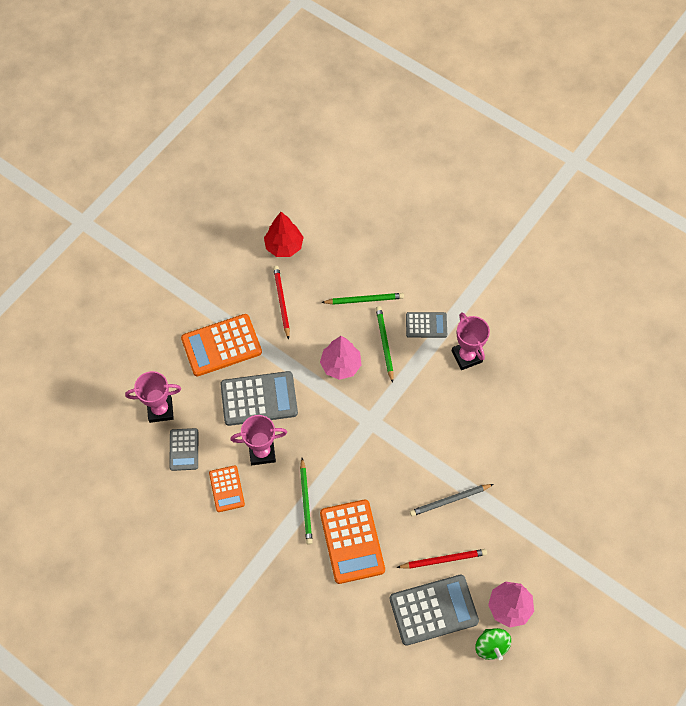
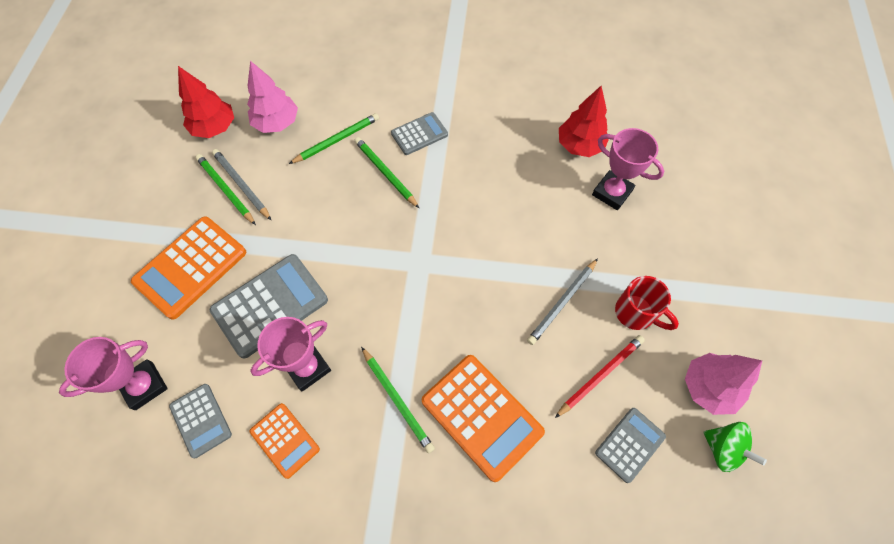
camera: 30 degrees left, 0 degrees up
(269, 300) = (226, 190): none -> green pencil
(282, 302) = (242, 185): red pencil -> grey pencil
(341, 365) = (349, 219): pink tree -> pink tree (276, 123)
(433, 610) = (630, 444): grey calculator -> grey calculator, size x0.57
(466, 356) = (481, 144): pink trophy -> pink trophy (612, 193)
(495, 534) = (636, 313): none -> red mug
(539, 395) = (580, 145): none -> red tree

